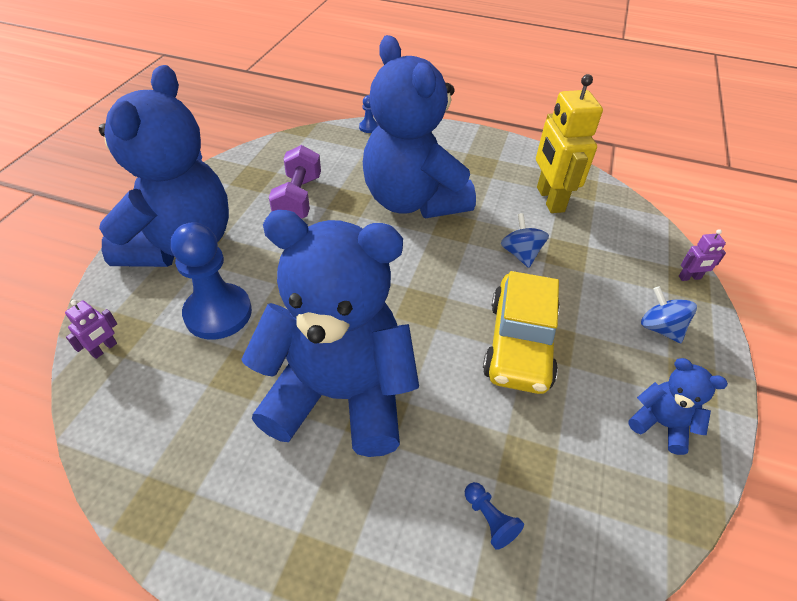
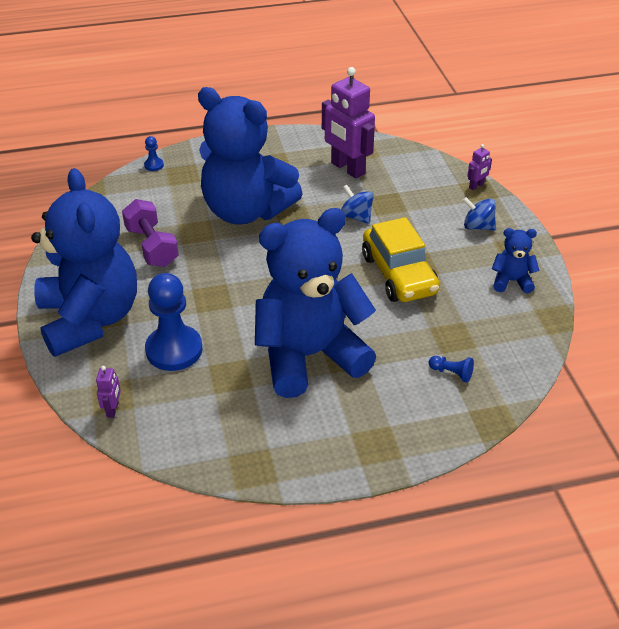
camera: 30 degrees left, 5 degrees down
(549, 199) = (347, 168): yellow robot -> purple robot

